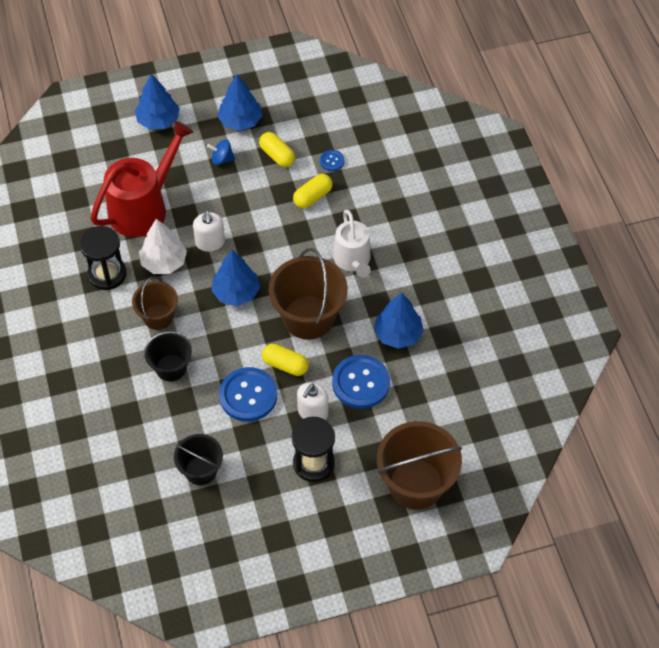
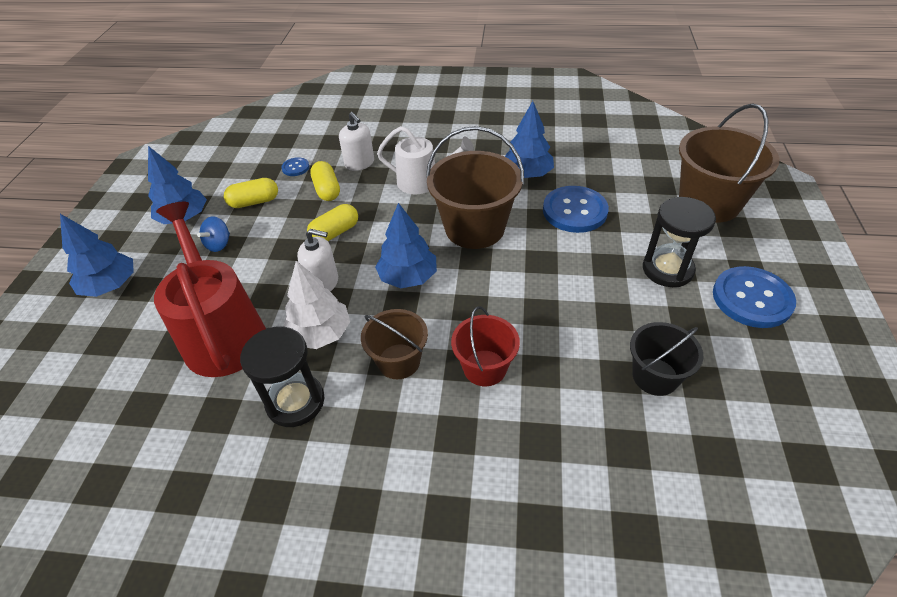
camera: 65 degrees left, 10 degrees down
(171, 368) = (485, 368): black bucket -> red bucket
(248, 395) = (557, 302): blue button -> blue button (752, 298)
(285, 365) = (528, 261): yellow capsule -> yellow capsule (335, 233)
(312, 412) = (599, 254): white soap dispenser -> white soap dispenser (359, 163)

